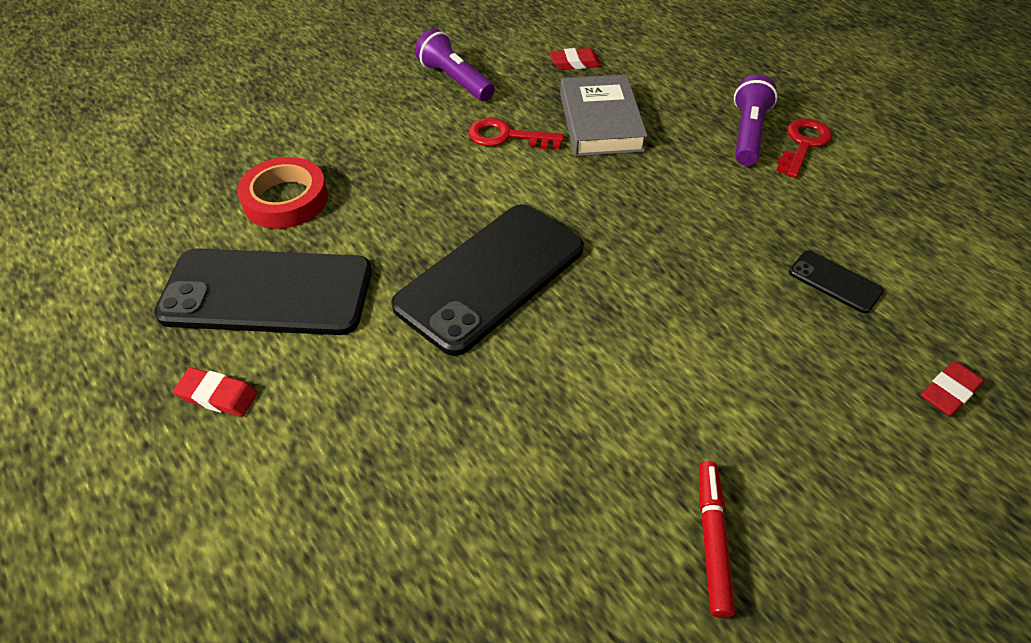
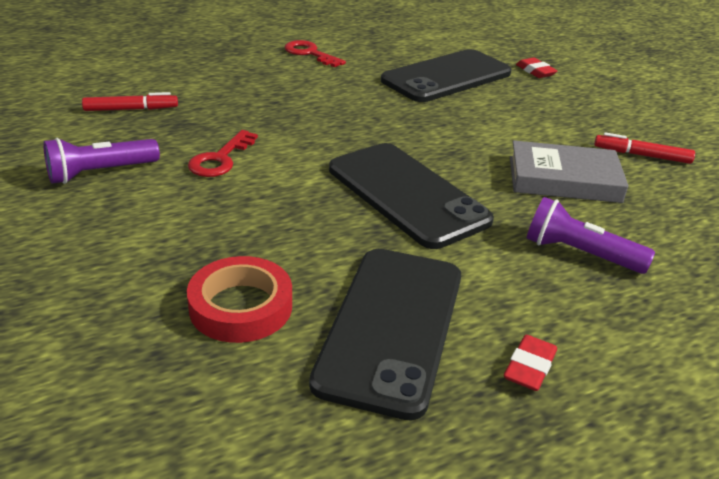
camera: 80 degrees left, 15 degrees down
(575, 63) = (131, 109): red eraser -> red marker
(600, 122) = (231, 114): grey book -> grey book (563, 179)
(748, 134) = (286, 67): purple flashlight -> purple flashlight (579, 253)
(835, 282) = (446, 77): black phone -> black phone, size x2.30

